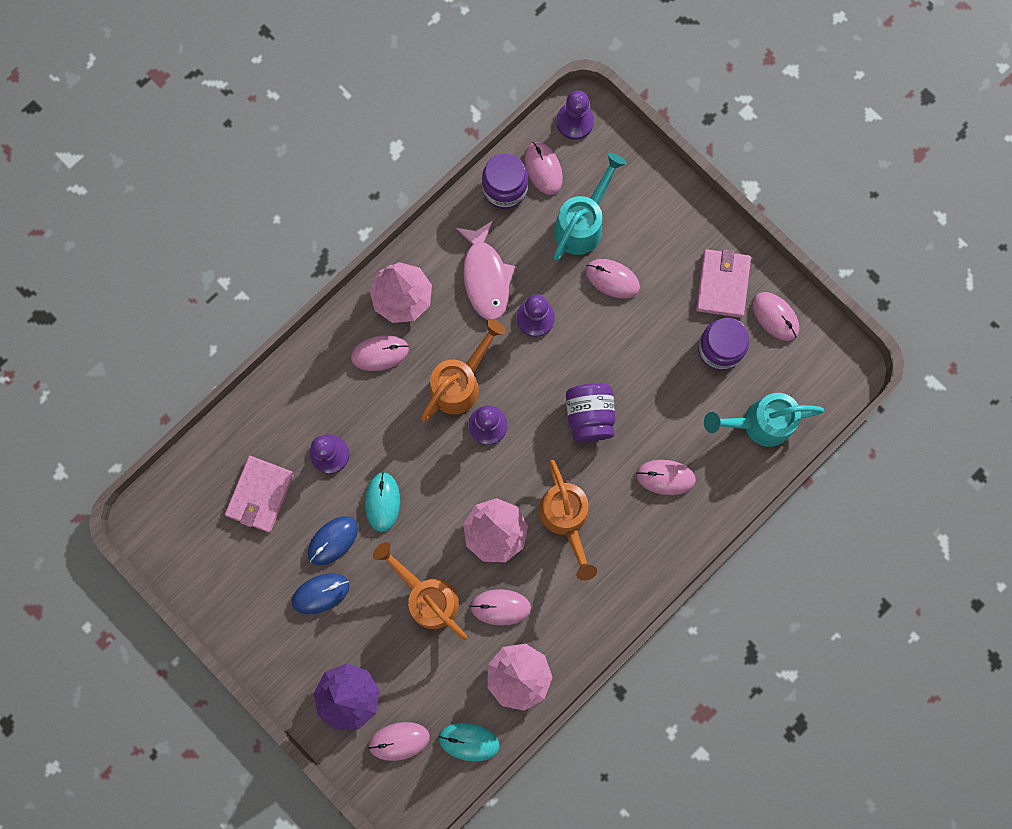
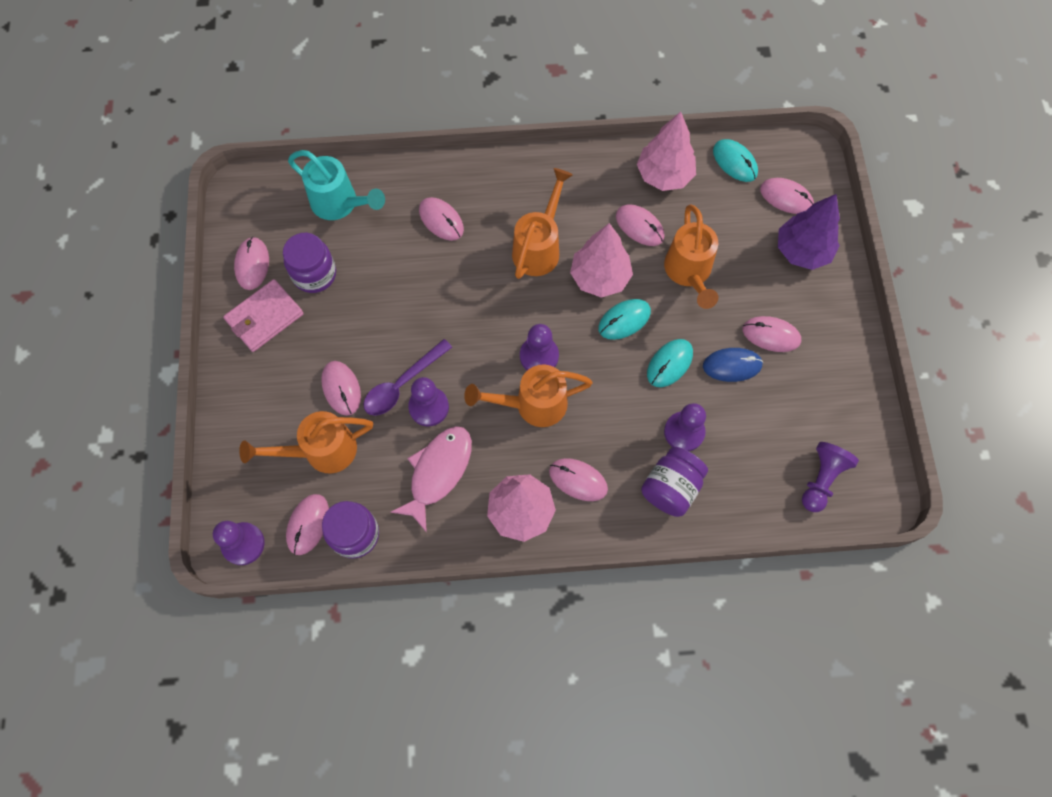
camera: 140 degrees left, 10 degrees down
(200, 500) = (821, 479): none -> purple pawn
(260, 494) = (766, 445): pink wallet -> none
(320, 593) = (771, 335): blue mouse -> pink mouse
(446, 510) = (624, 320): none -> turquoise mouse
(571, 319) = (402, 384): none -> purple spoon
(582, 224) = (321, 451): turquoise watering can -> orange watering can
(589, 415) = (455, 303): purple jar -> purple jar (671, 488)

